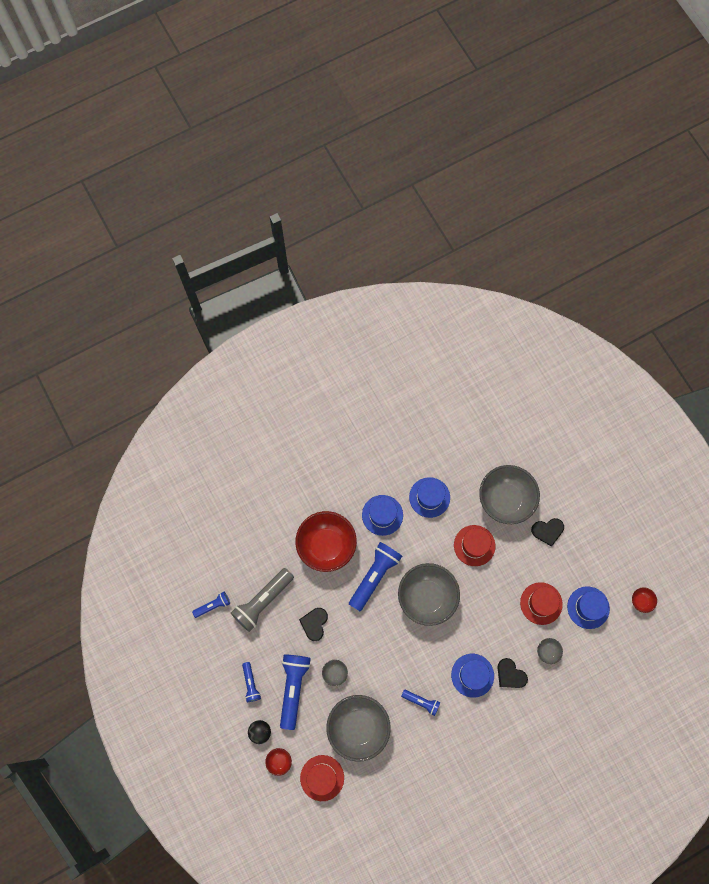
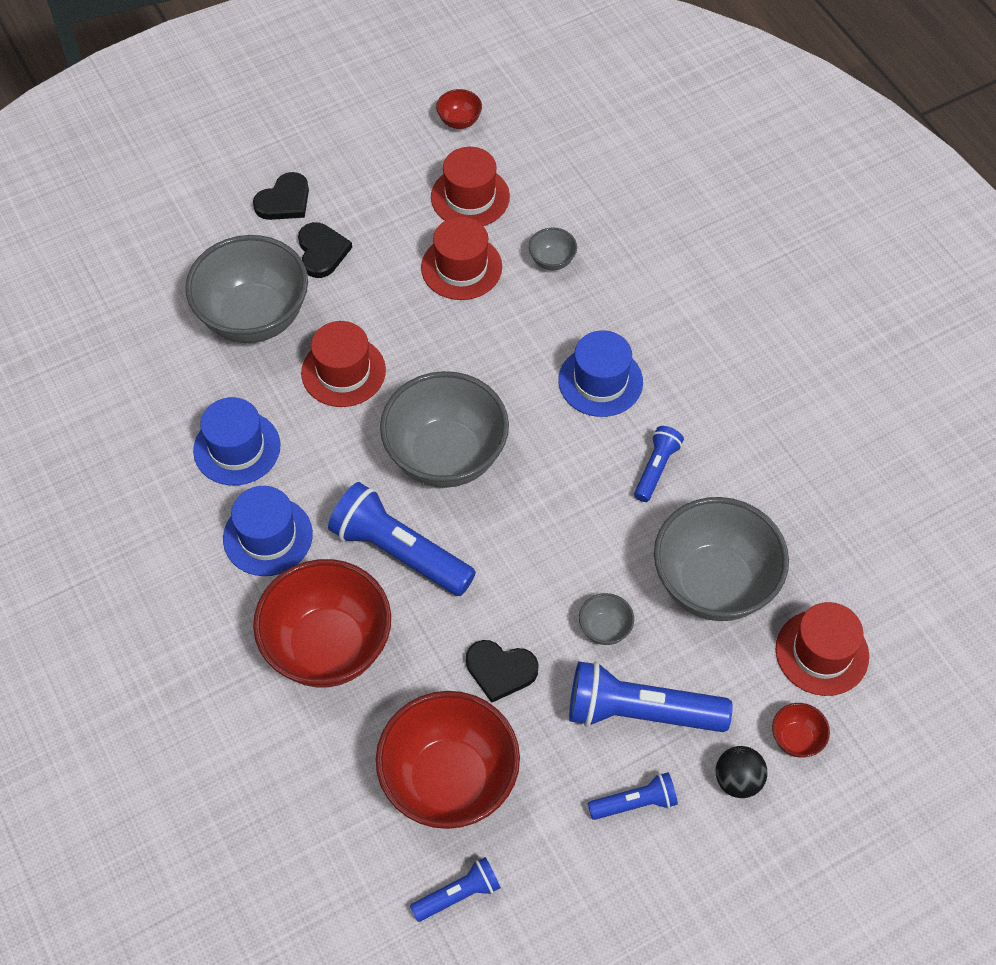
camera: 90 degrees left, 15 degrees down
(213, 605) = (458, 894): blue flashlight -> blue flashlight turned 90 degrees clockwise
(263, 601) = (449, 781): grey flashlight -> red bowl
(510, 674) = (597, 320): black heart -> black heart (284, 201)
(588, 607) = (470, 197): blue hat -> red hat

